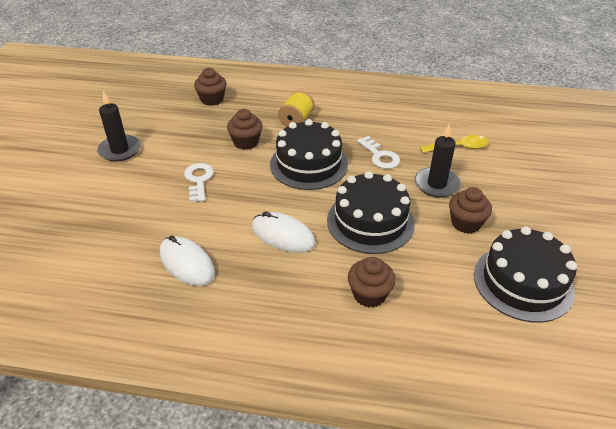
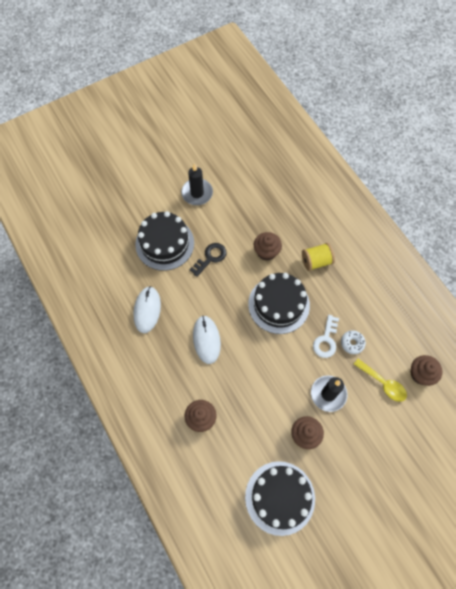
camera: 50 degrees right, 25 degrees up
(199, 180) = (210, 257): white key -> black key
(212, 99) = (290, 194): brown cupcake -> brown cupcake (421, 374)
(370, 222) = (258, 378): black cake -> black cake (164, 243)
(400, 143) = (352, 343): none -> white donut

